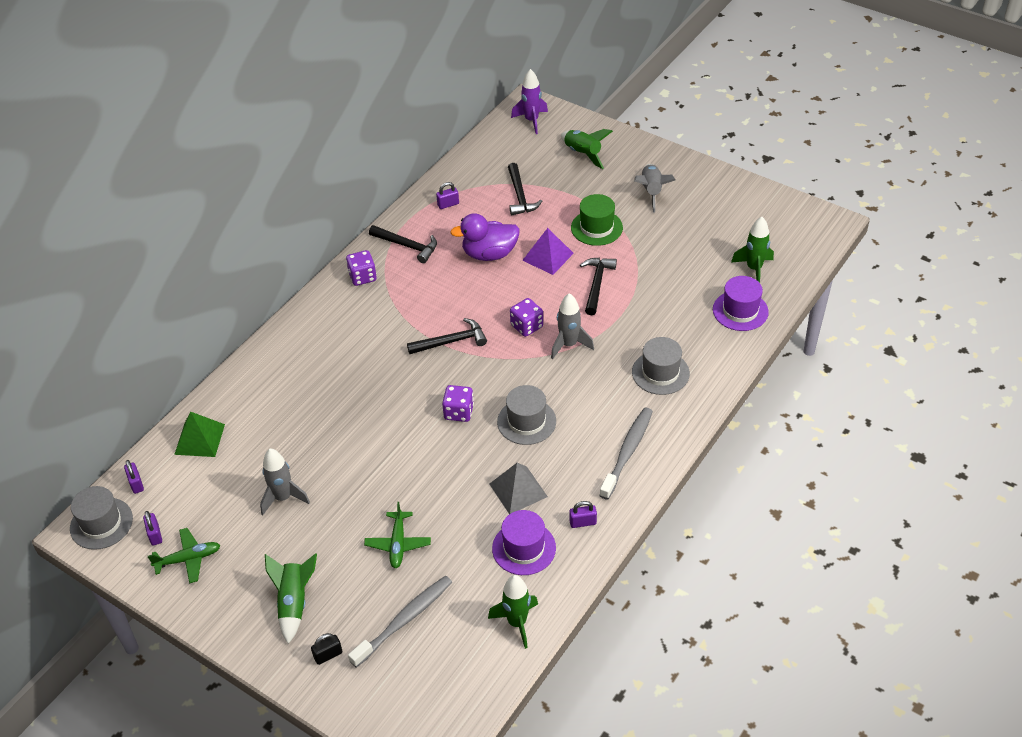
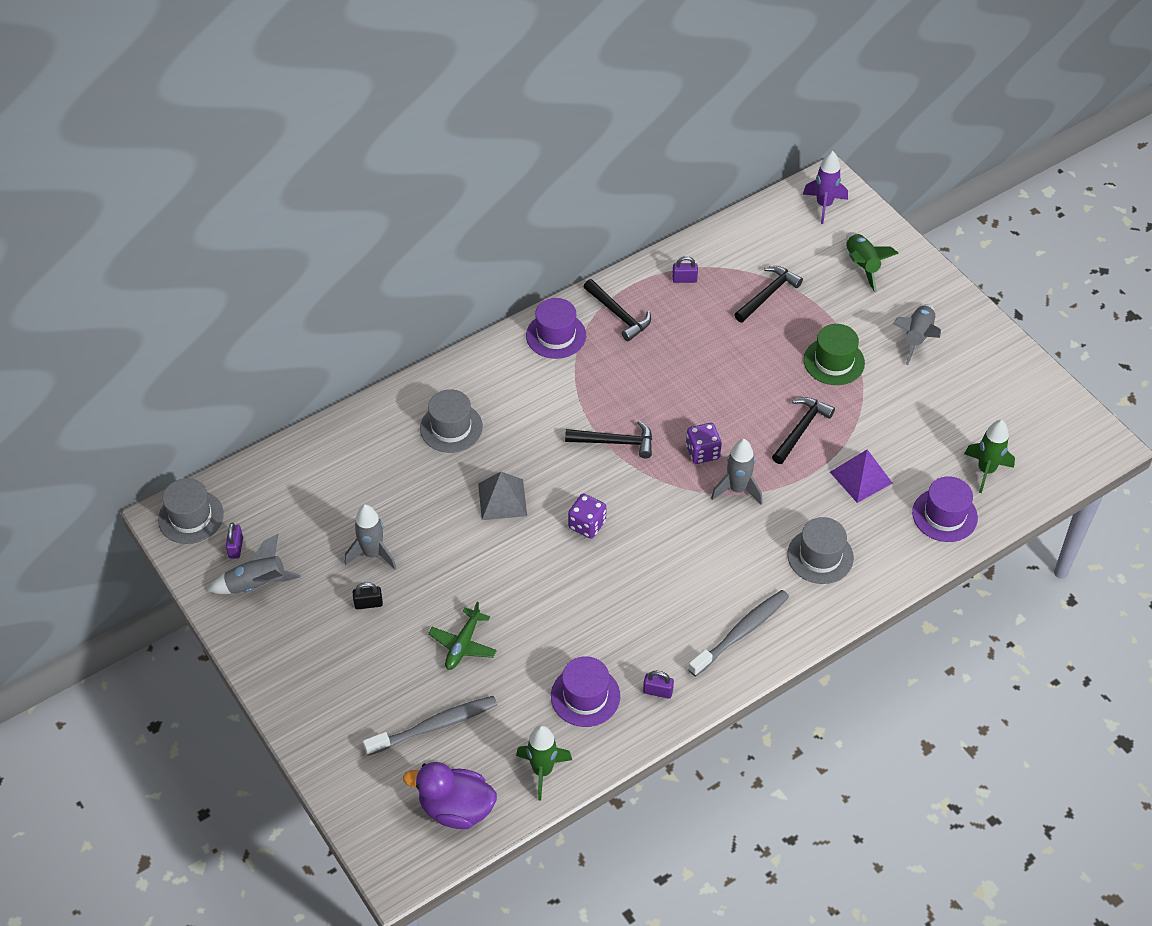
camera: 20 degrees right, 5 degrees up
(136, 484) = (239, 487): purple padlock -> none
(188, 559) = (257, 584): green plane -> grey rocket
(199, 439) = (318, 461): green pyramid -> none
(294, 602) = (338, 667): green rocket -> none
(328, 655) = (347, 733): black padlock -> black padlock (368, 603)
(362, 277) = (556, 335): purple dice -> purple hat
(489, 254) = (702, 354): purple duck -> purple duck (456, 808)
(518, 490) = (608, 632): grey pyramid -> grey pyramid (502, 499)
(520, 196) = (767, 294): black hammer -> black hammer turned 150 degrees counterclockwise
(526, 421) = (652, 560): grey hat -> grey hat (451, 427)
(548, 256) = (763, 378): purple pyramid -> purple pyramid (861, 477)

